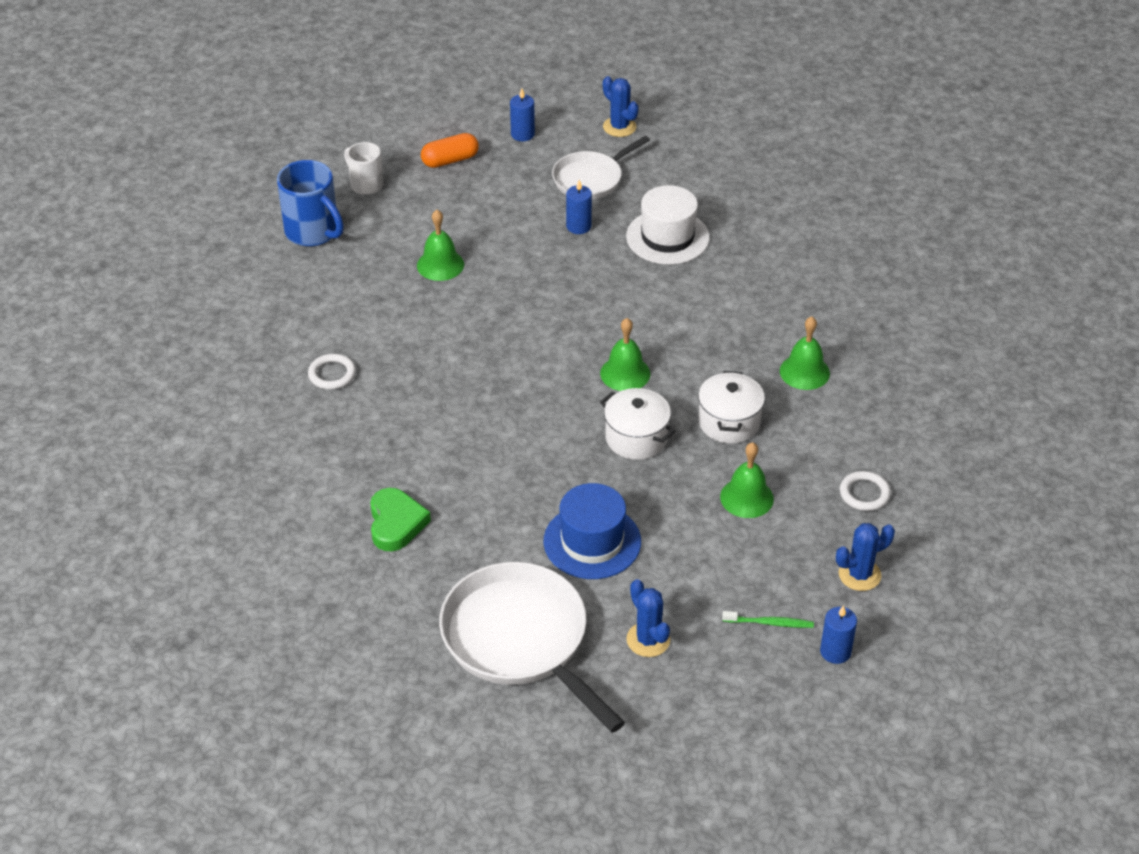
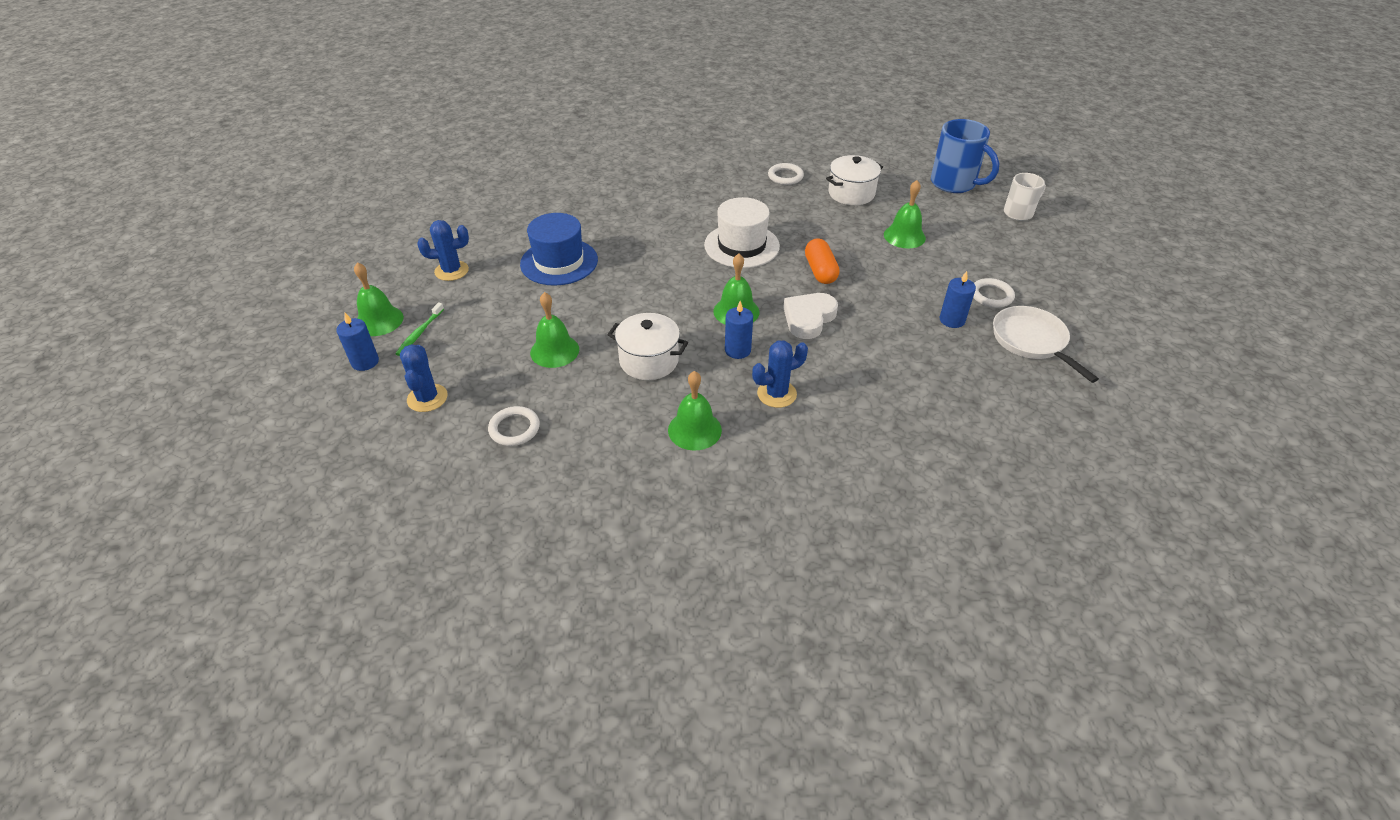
camera: 105 degrees right, 0 degrees up
(313, 232) = (954, 184): blue mug -> blue mug turned 105 degrees counterclockwise
(396, 523) = (627, 185): green heart -> none
(450, 160) = (1058, 260): orange capsule -> orange capsule (820, 271)
(520, 640) = (493, 218): white pan -> none
(522, 134) = (1107, 309): blue candle -> blue candle (737, 350)
(528, 202) = (991, 295): none -> white ring
(615, 320) = (808, 318): none -> white heart
(619, 127) = (1131, 379): blue cactus -> blue cactus (776, 394)
(636, 438) = (655, 303): white pot -> white pot (851, 193)
(667, 237) = (929, 377): white hat -> white hat (741, 246)
(766, 671) = (379, 320): none -> green bell

